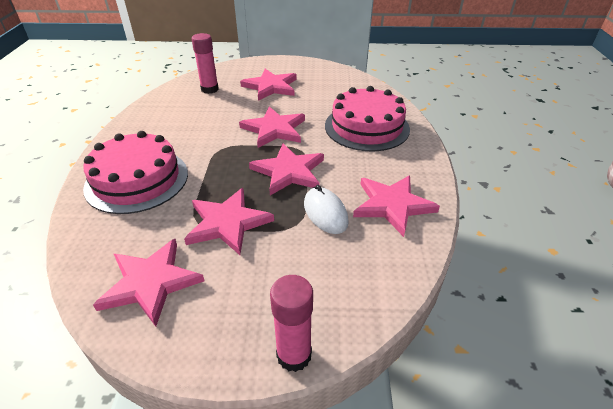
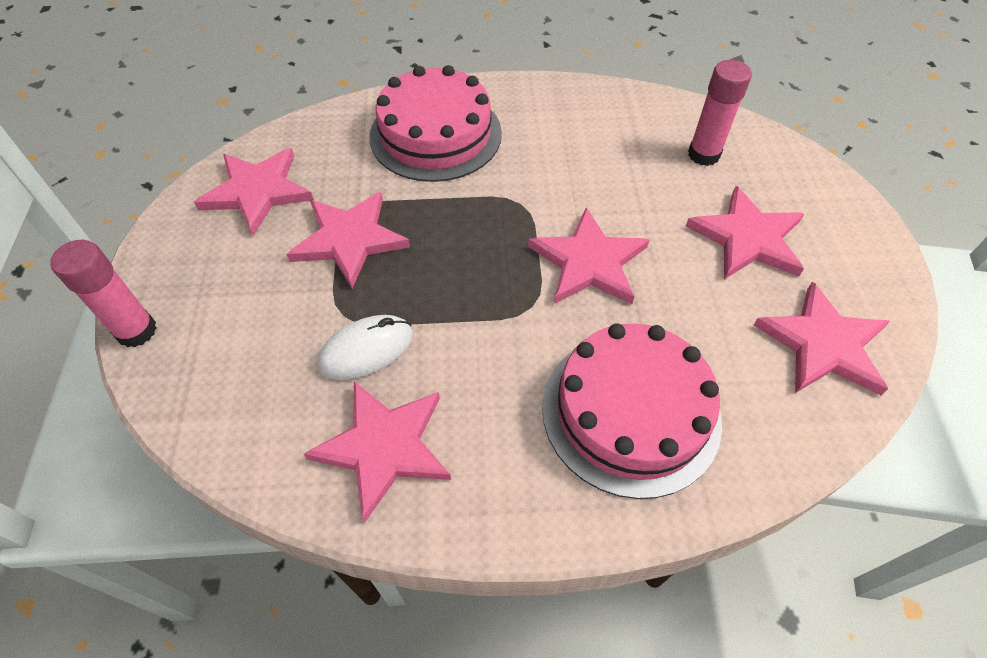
camera: 85 degrees right, 15 degrees up
(289, 171) = (467, 295): pink star -> pink star (823, 344)

